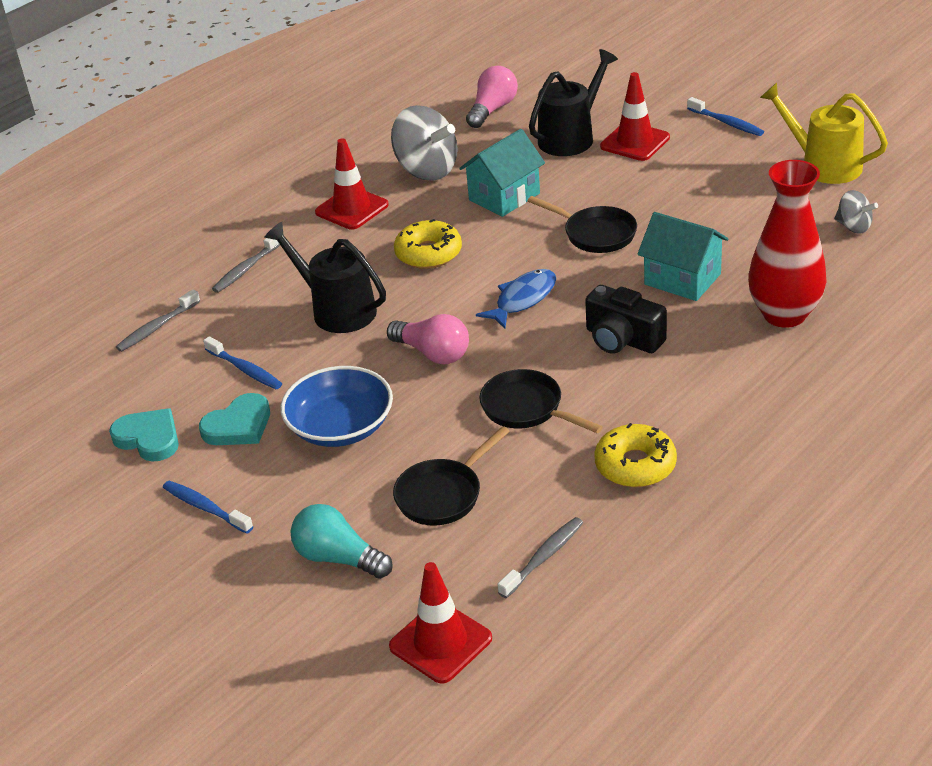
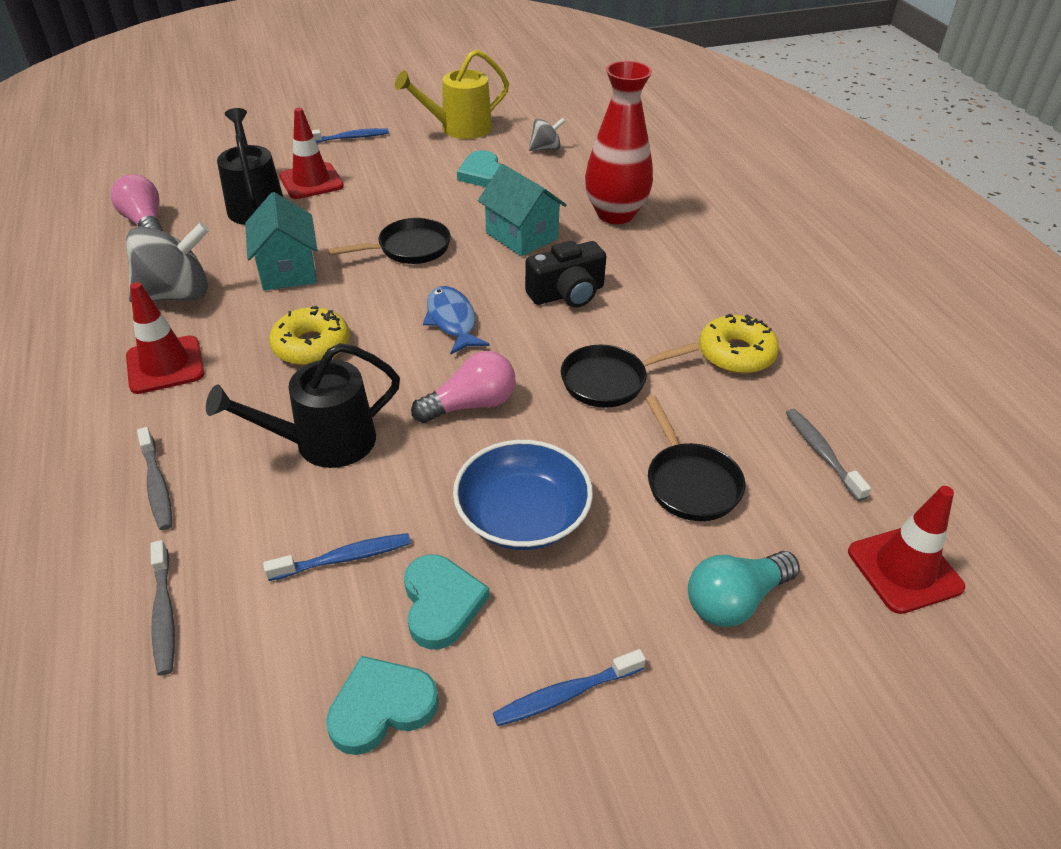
camera: 65 degrees left, 5 degrees up
(682, 279) = (521, 236): turquoise house -> turquoise house turned 75 degrees clockwise
(759, 215) = (483, 174): none -> turquoise heart

